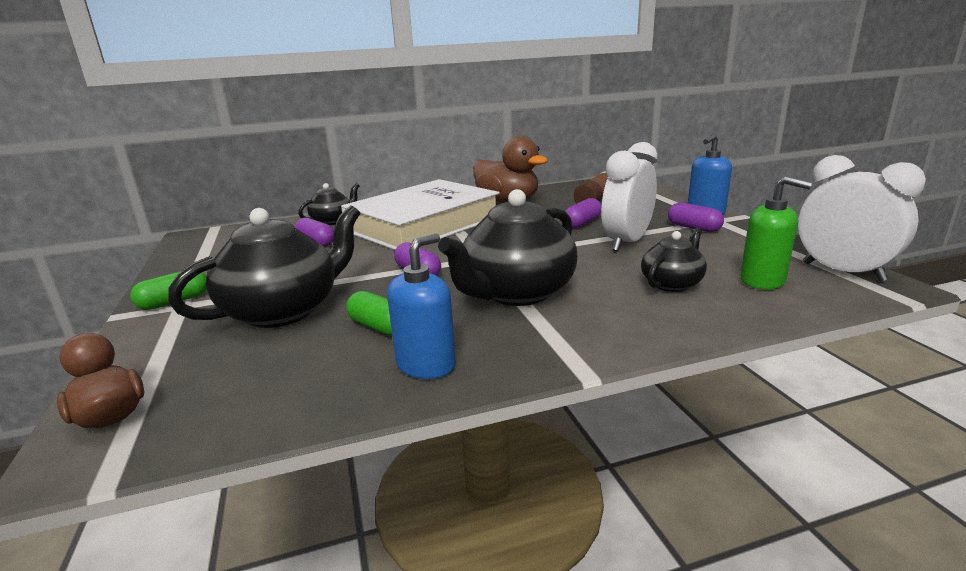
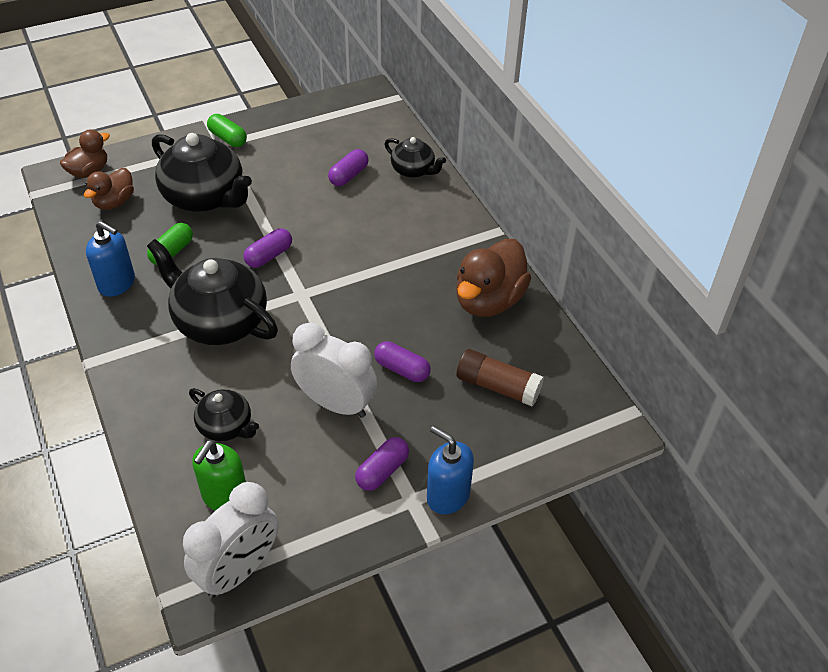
camera: 80 degrees right, 25 degrees up
(228, 381) = (114, 202): none -> brown duck
(423, 224) = (400, 239): white book -> none

